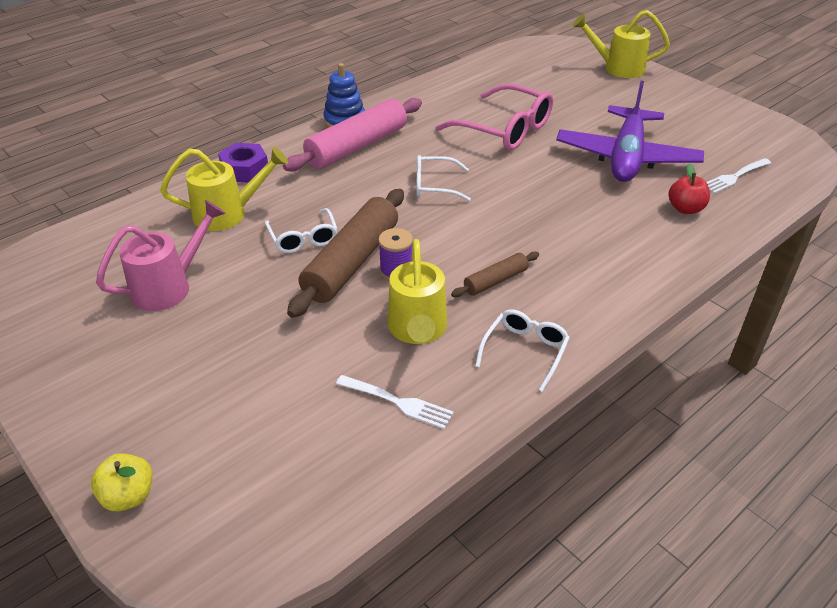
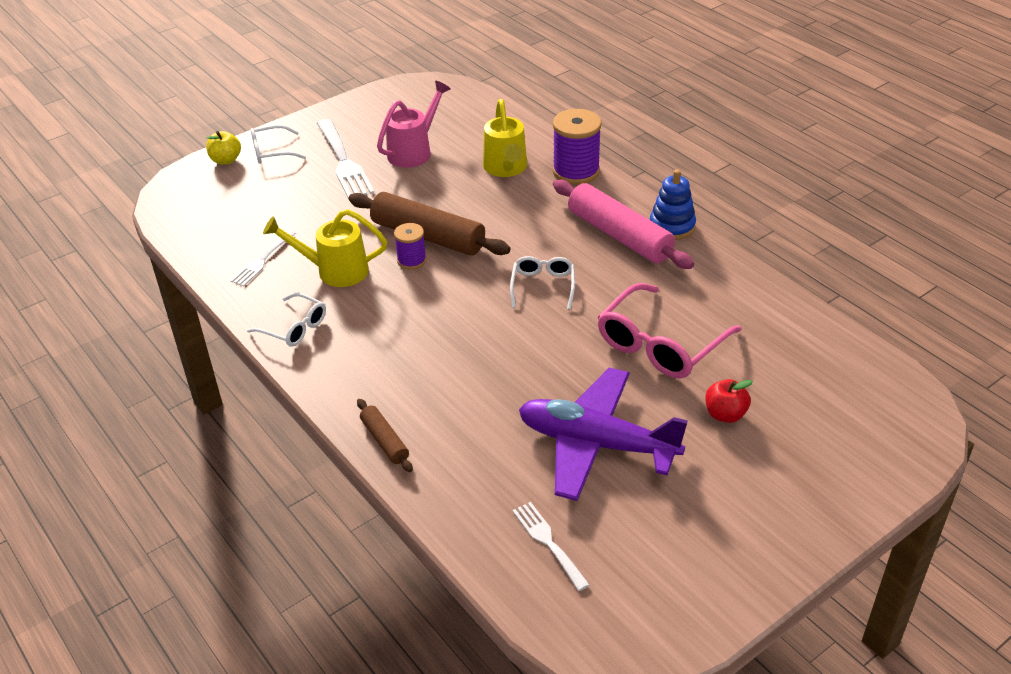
camera: 95 degrees right, 0 degrees up
(169, 287) = (414, 151): pink watering can -> pink watering can turned 105 degrees counterclockwise
(175, 351) = (343, 162): none -> white fork
(245, 170) = (576, 171): purple nut -> purple spool
(303, 238) = (465, 209): white glasses -> white glasses (272, 152)
(495, 281) = (386, 317): brown rolling pin -> brown rolling pin (385, 441)
(618, 68) = (854, 479): yellow watering can -> none
(685, 209) = (483, 476): red apple -> red apple (725, 414)

